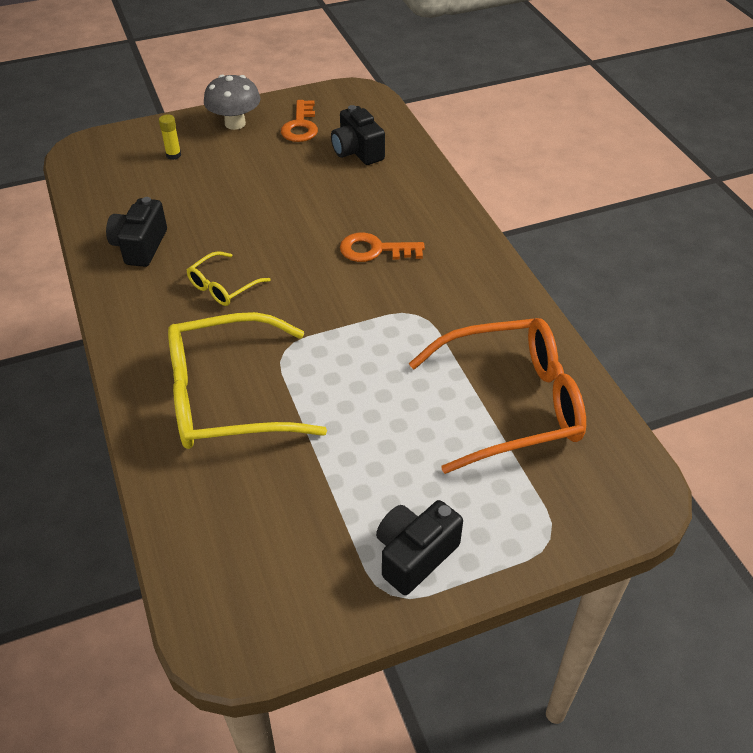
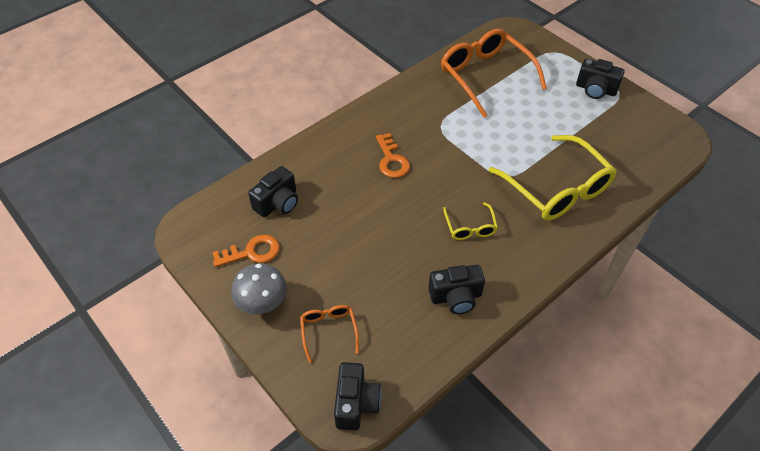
camera: 110 degrees left, 5 degrees up
(89, 156) = (356, 403): none -> black camera
(173, 155) = (329, 330): yellow glue stick -> orange glasses
(222, 287) = (470, 228): yellow glasses -> yellow glasses turned 60 degrees clockwise

